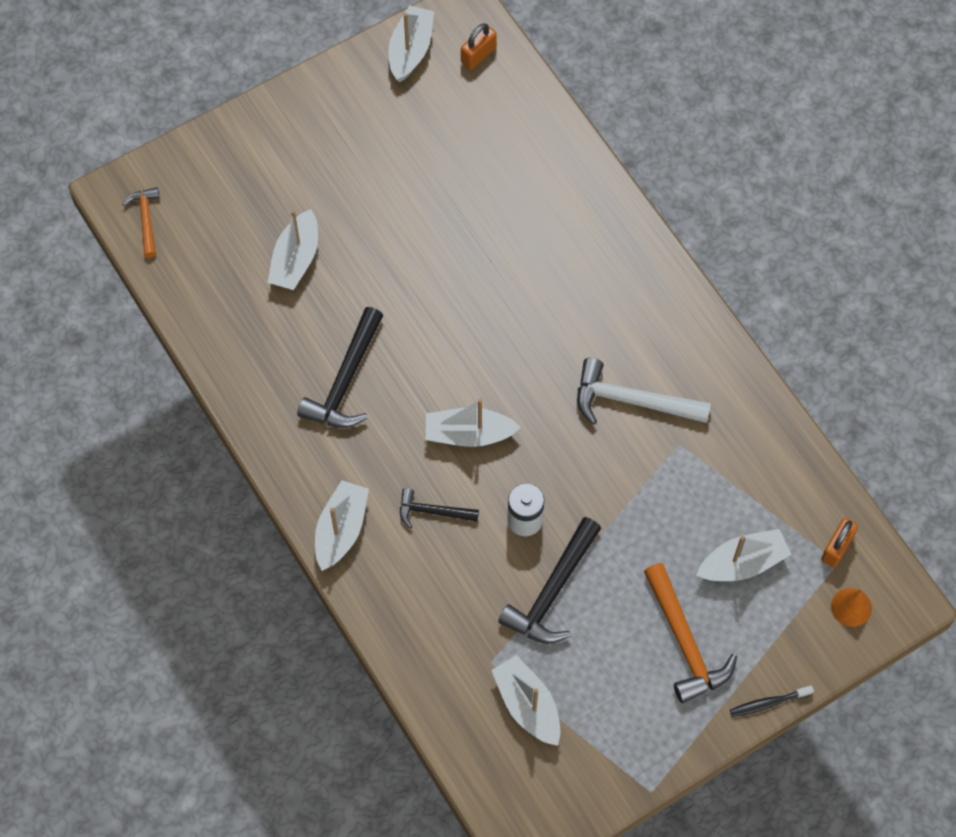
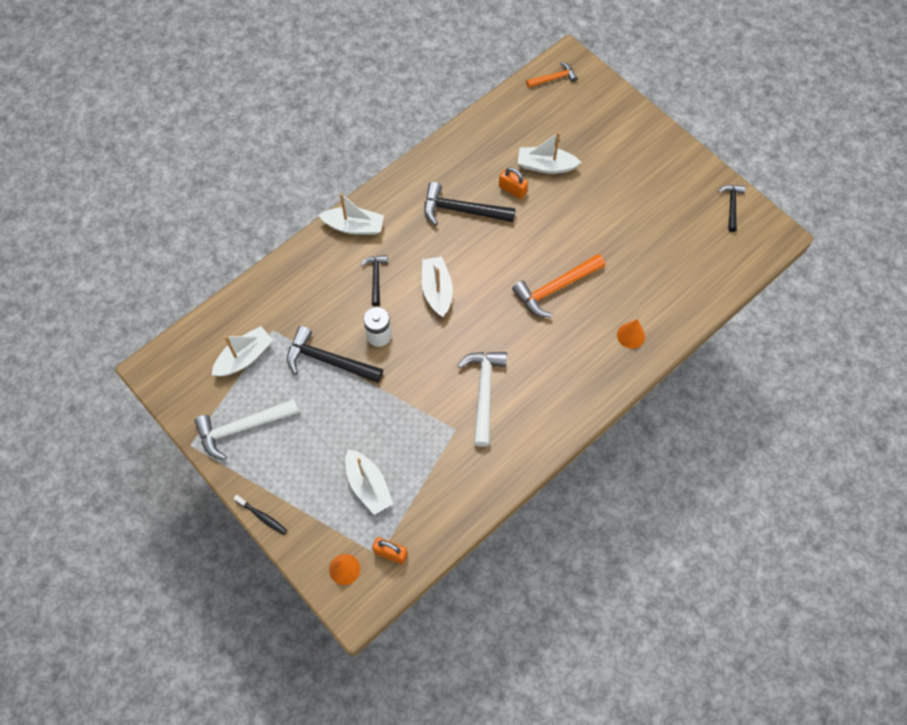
camera: 80 degrees right, 0 degrees up
(411, 50) = (731, 205): white boat -> black hammer
(478, 55) = (741, 249): orange padlock -> orange padlock (512, 190)
(580, 211) = (631, 335): none -> orange cone
(636, 718) = (242, 428): none -> white hammer
(685, 642) = (302, 453): orange hammer -> orange hammer (555, 288)
(768, 703) = (262, 516): black toothbrush -> black toothbrush turned 150 degrees clockwise

